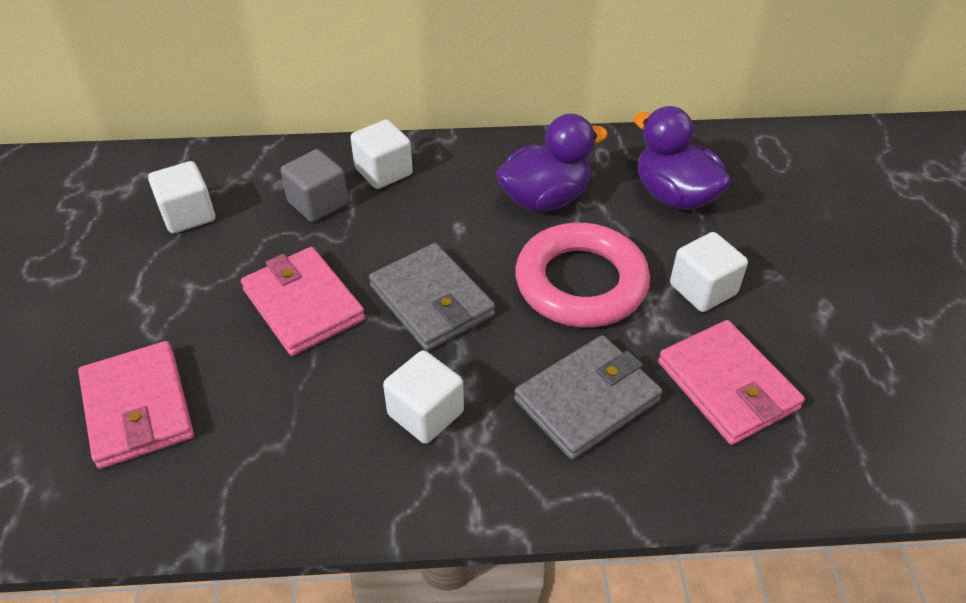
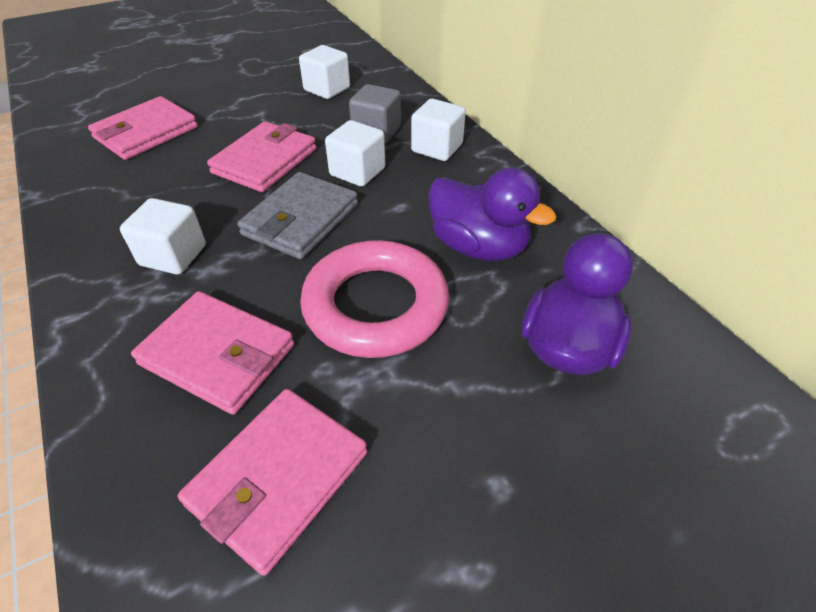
camera: 65 degrees right, 0 degrees up
(587, 400) = (218, 354): grey wallet -> pink wallet
(703, 289) = (426, 414): white cube -> white cube (357, 172)

